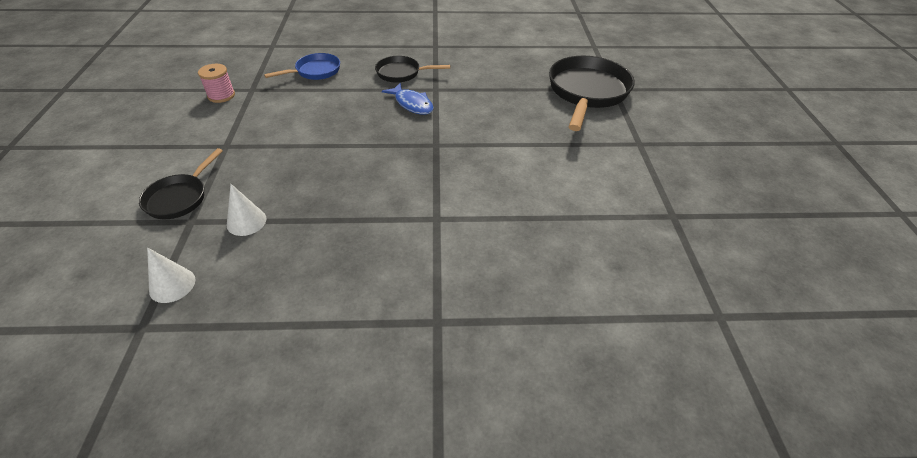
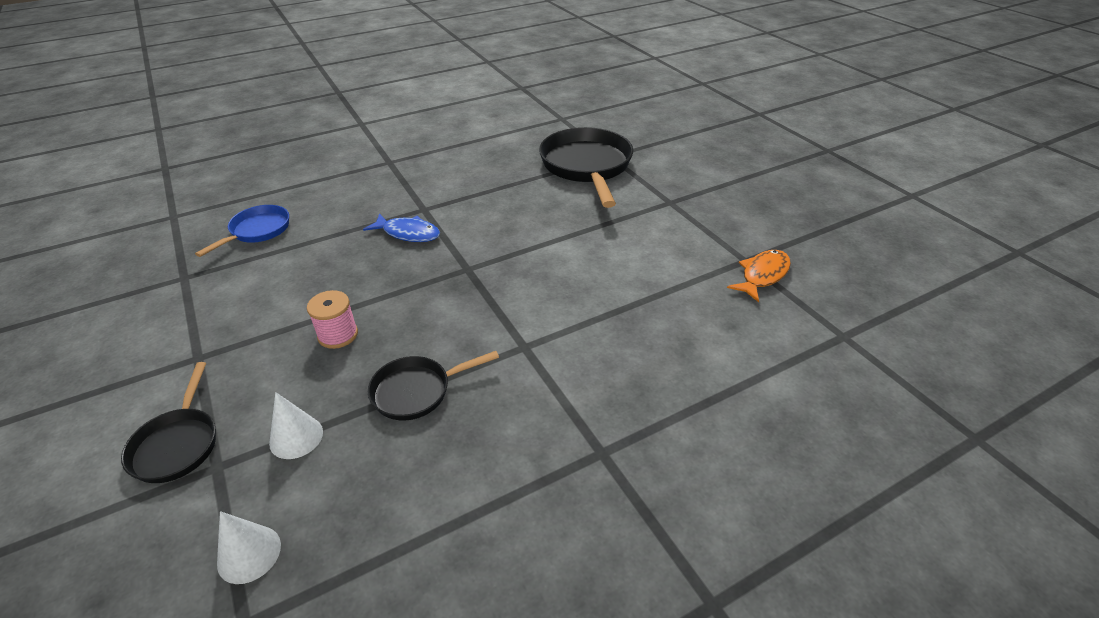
camera: 25 degrees left, 5 degrees down
(221, 95) = (144, 298): pink spool -> pink spool (338, 335)
(401, 73) = (370, 203): black pan -> black pan (416, 391)
(679, 234) = (762, 275): none -> orange fish

